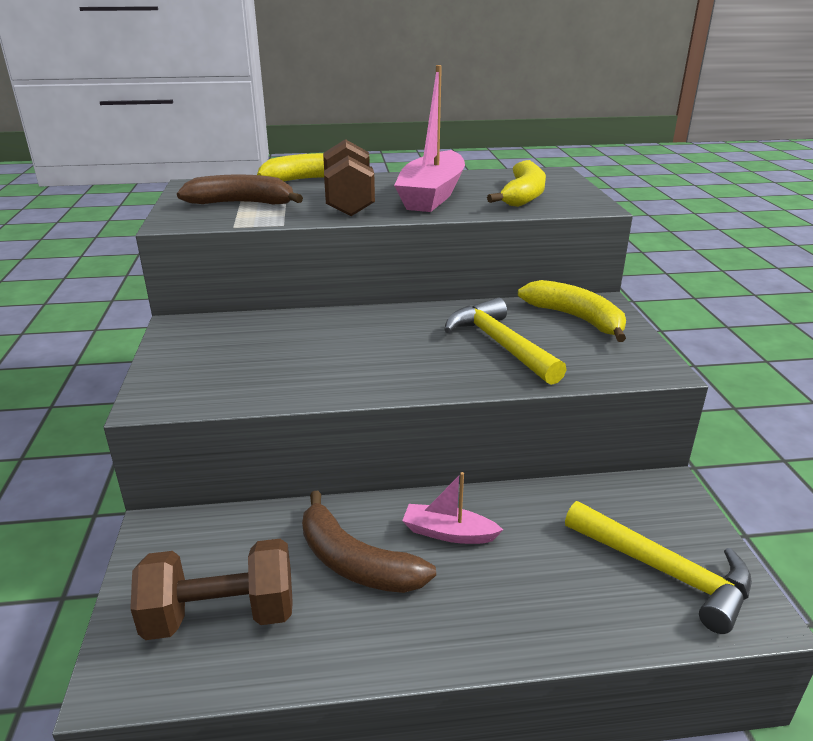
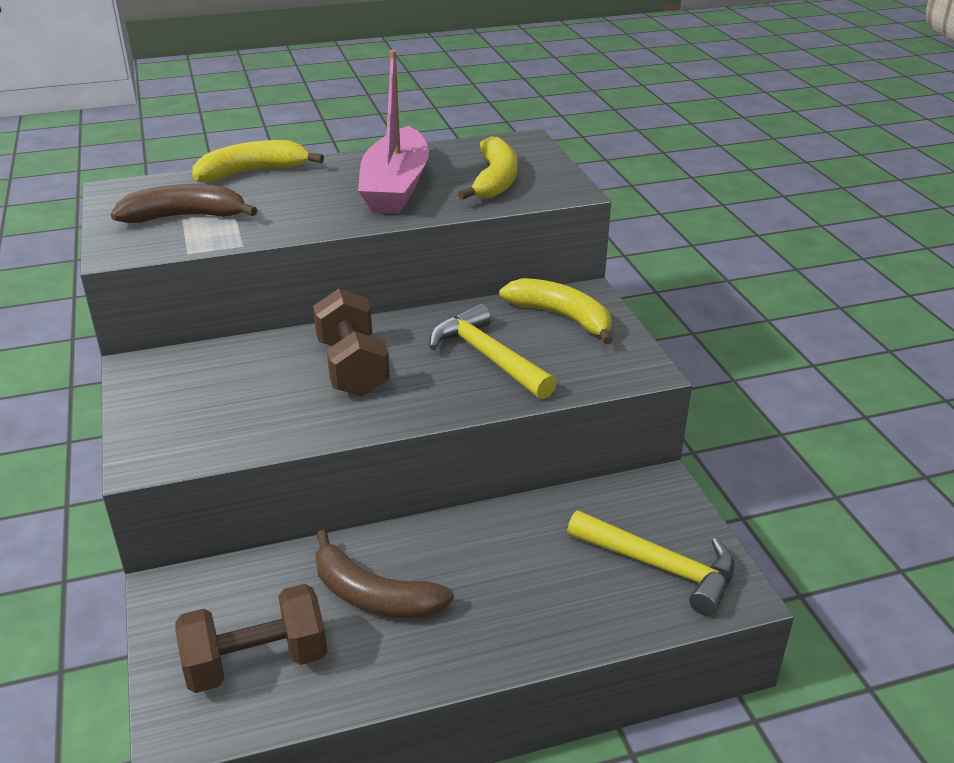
camera: 10 degrees left, 5 degrees up
(349, 203) = (306, 206): brown dumbbell -> brown dumbbell (352, 368)
(448, 533) = (458, 556): pink boat -> none

